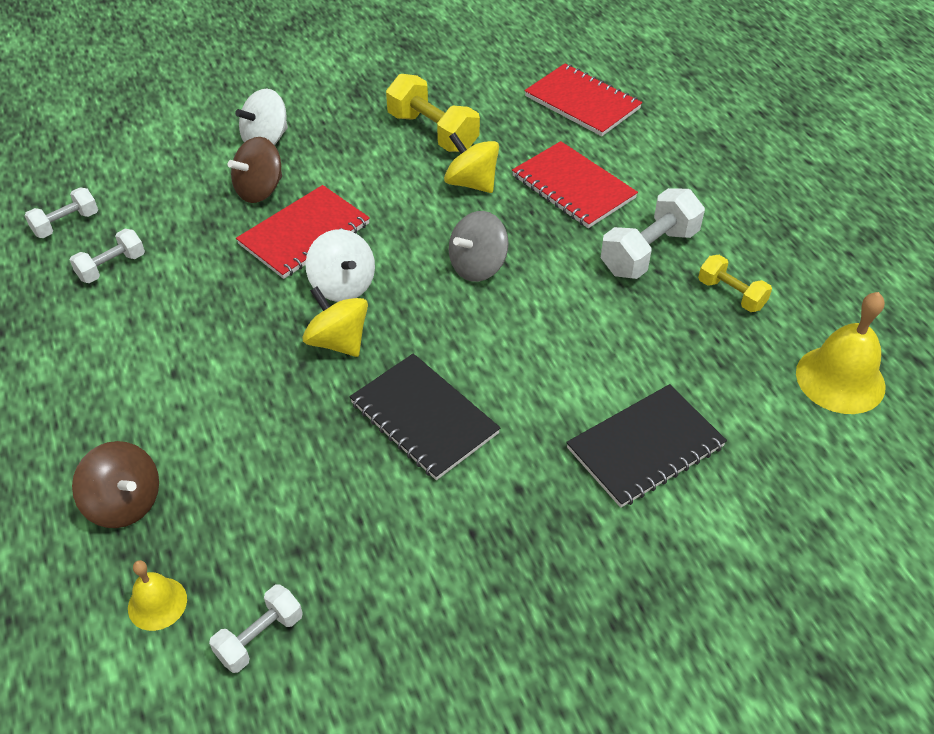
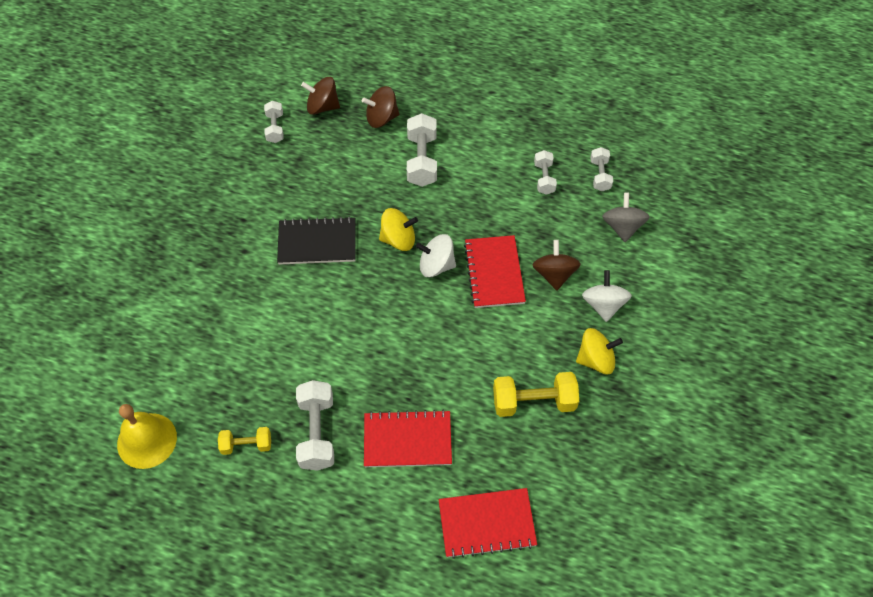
camera: 130 degrees right, 10 degrees up
(157, 603) = (322, 107): yellow bell -> brown spinning top
(177, 401) = (422, 160): none -> white dumbbell
(471, 183) = (463, 386): yellow spinning top -> yellow spinning top (596, 360)
(478, 266) = (391, 336): grey spinning top -> grey spinning top (622, 227)
(645, 447) = (209, 316): black notebook -> none

